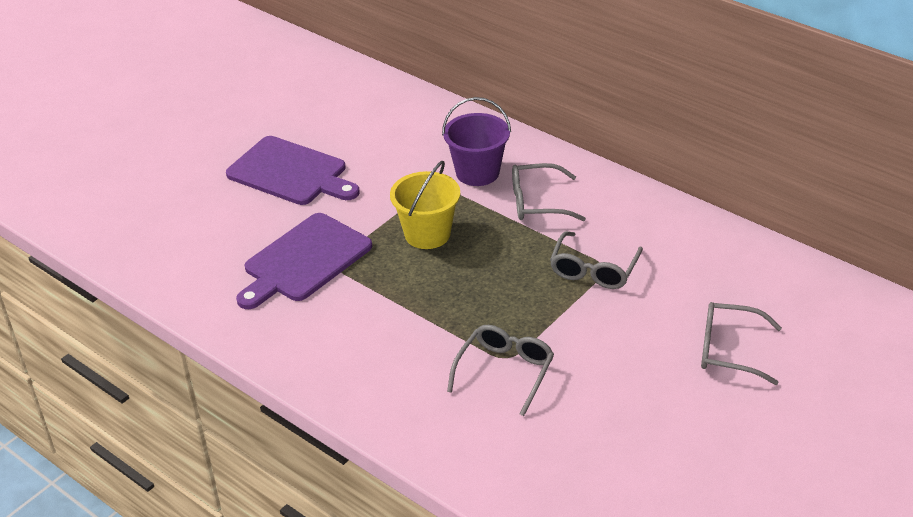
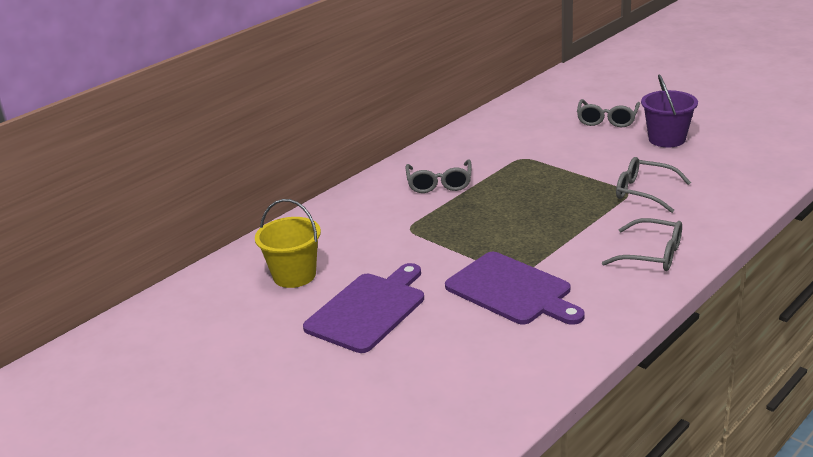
camera: 85 degrees left, 10 degrees down
(427, 234) = (477, 230): yellow bucket -> yellow bucket (294, 275)
(477, 172) = (392, 210): purple bucket -> purple bucket (667, 139)
(594, 270) = (525, 161): grey glasses -> grey glasses (652, 255)

